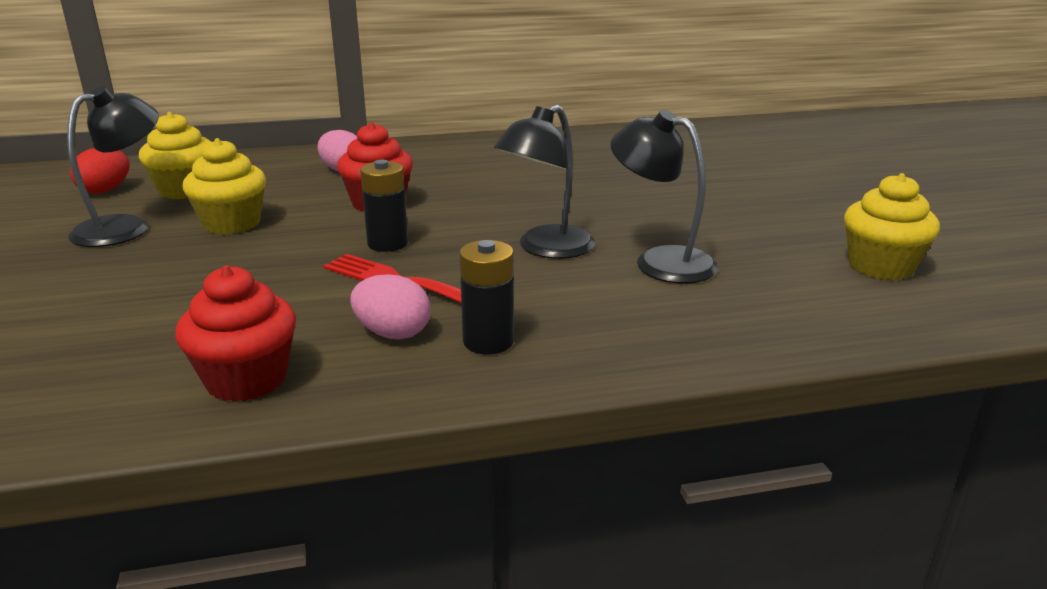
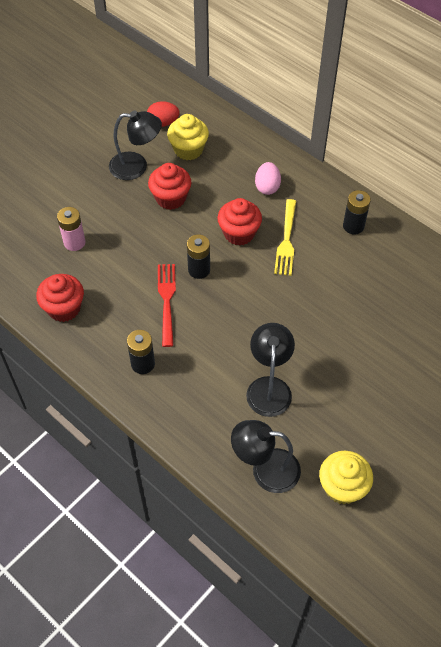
camera: 55 degrees right, 30 degrees up
(138, 320) = (74, 242): none -> pink battery
(232, 223) = (171, 198): yellow cupcake -> red cupcake
(393, 333) = (125, 328): pink egg -> none
(440, 184) = (286, 240): none -> yellow fork
(483, 151) = (353, 226): none -> black battery
(546, 249) = (244, 333): black lamp -> black lamp (265, 469)

